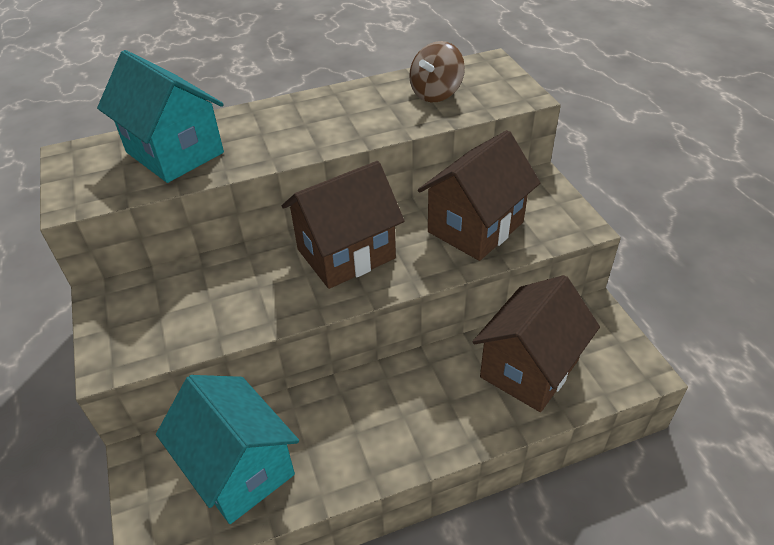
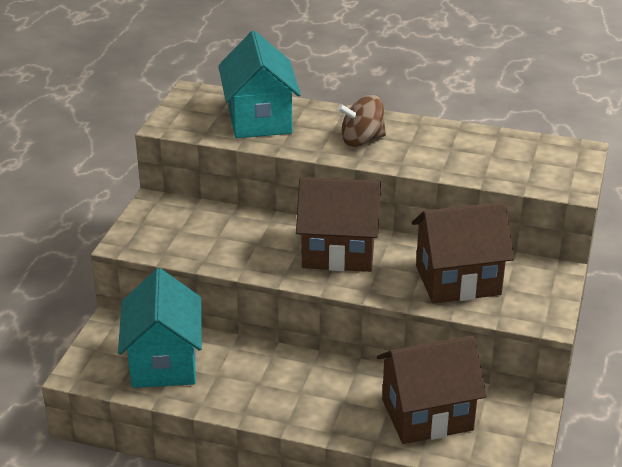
camera: 35 degrees right, 10 degrees down
(436, 93) = (499, 156): brown spinning top -> brown spinning top (362, 140)

